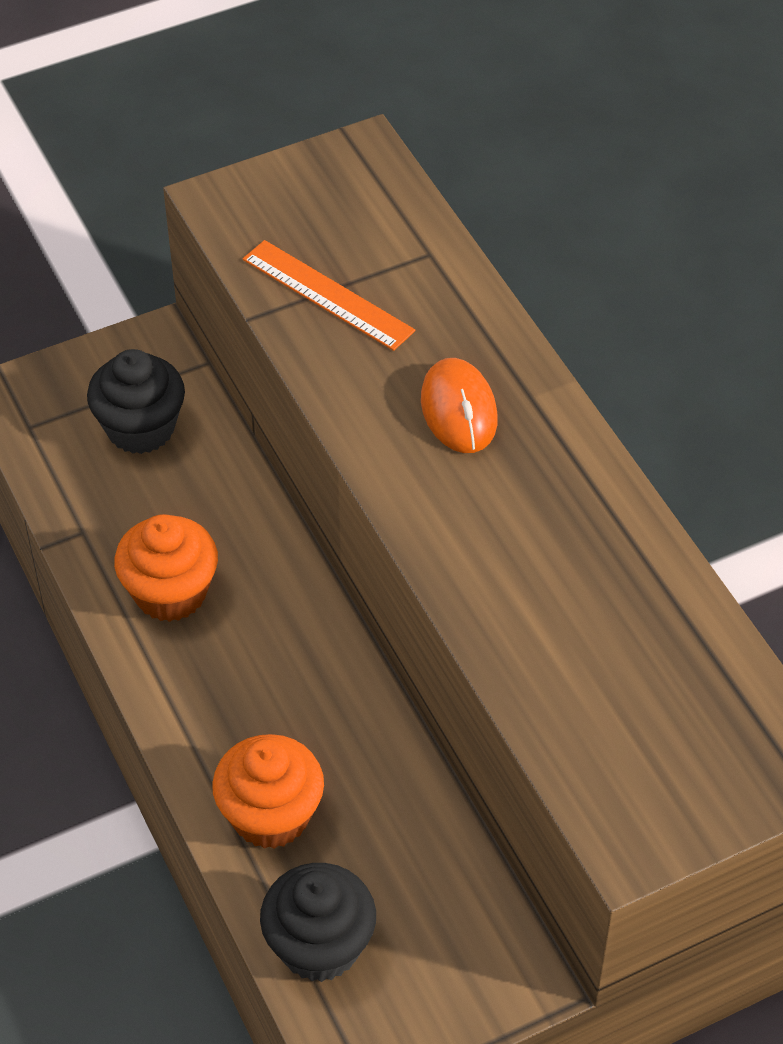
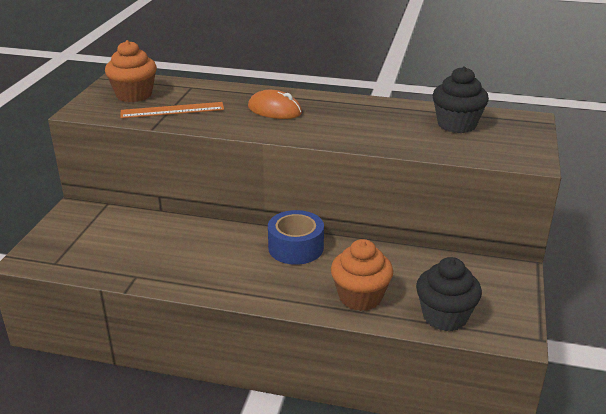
camera: 50 degrees left, 20 degrees down
(140, 428) = (110, 234): black cupcake -> black cupcake (456, 124)
(170, 593) = (206, 268): orange cupcake -> orange cupcake (134, 95)
(316, 660) = (296, 247): none -> blue tape

